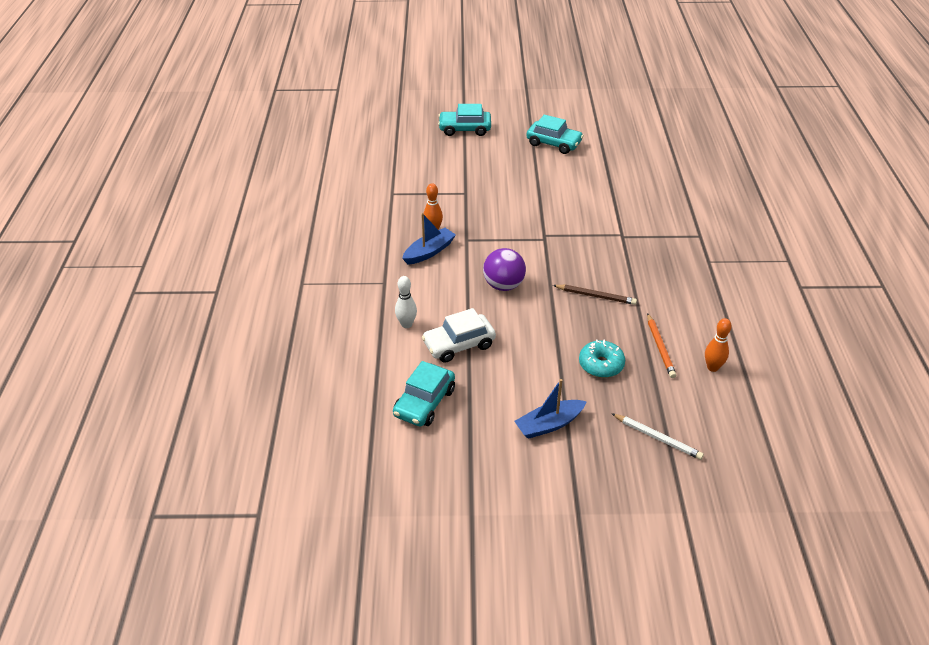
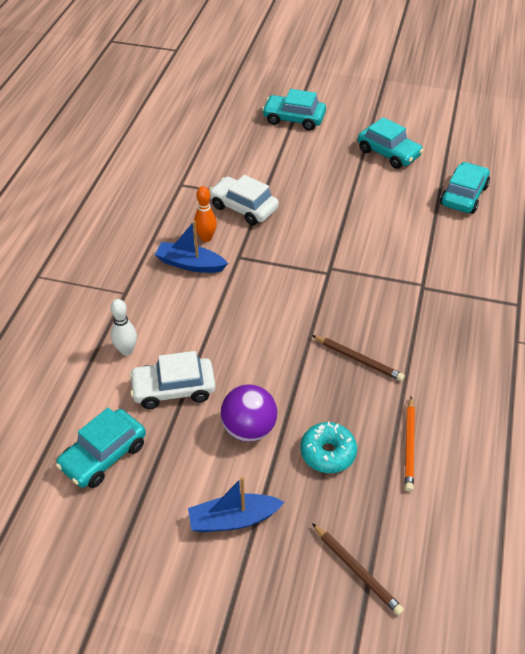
camera: 15 degrees right, 5 degrees up
(429, 252) = (190, 264): blue boat -> blue boat turned 135 degrees counterclockwise
(454, 202) = (243, 208): none -> white car
(503, 285) = (256, 323): purple ball -> purple ball (249, 429)
(626, 165) = (464, 195): none -> turquoise car
(657, 438) = (357, 570): white pencil -> brown pencil
(712, 367) = (464, 488): orange bowling pin -> none

